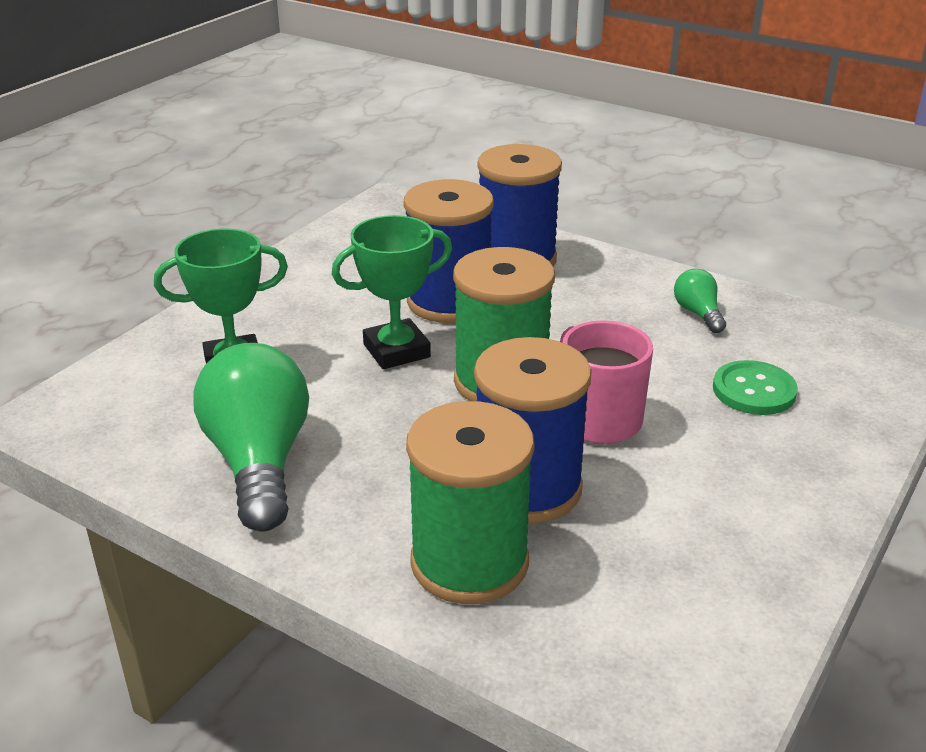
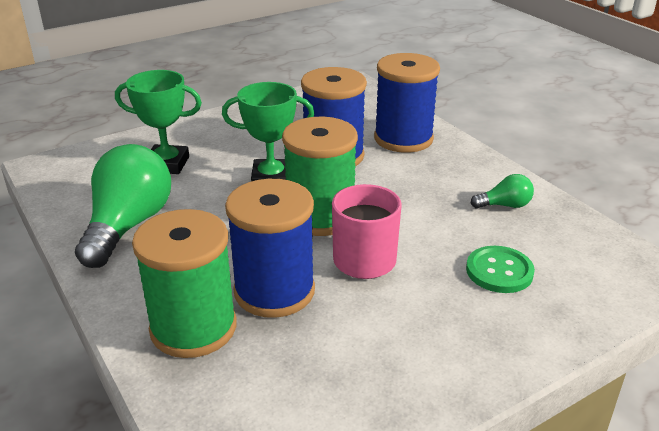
camera: 25 degrees right, 0 degrees up
(698, 313) = (504, 205): green light bulb -> green light bulb turned 75 degrees clockwise

